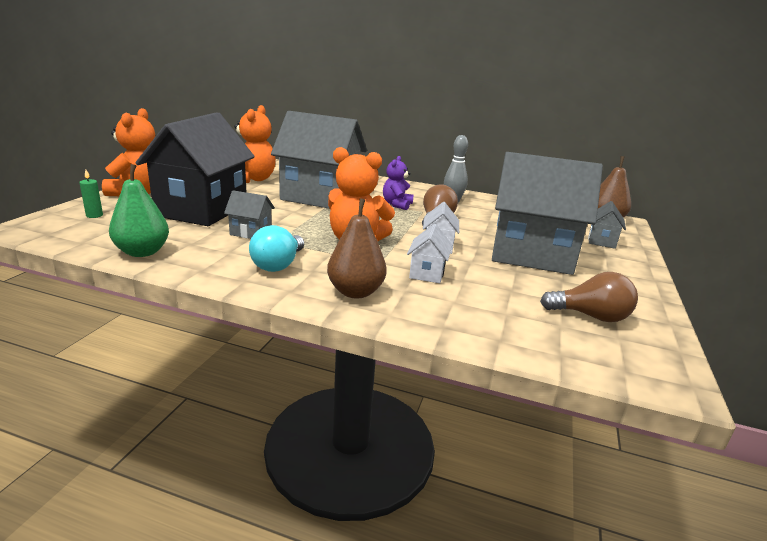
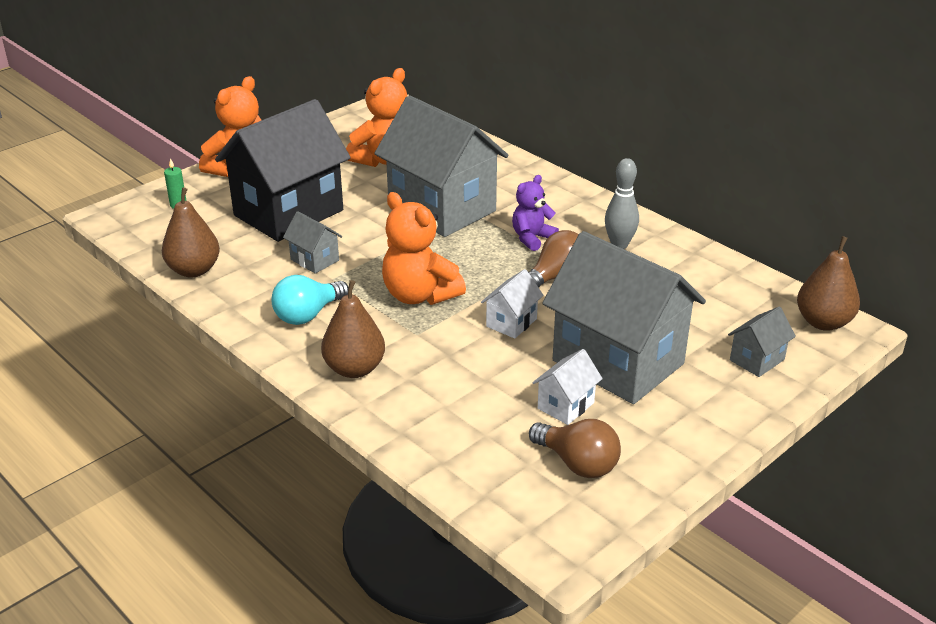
camera: 30 degrees right, 10 degrees up
(142, 252) = (194, 270): green pear -> brown pear
(427, 273) = (455, 361): white house -> white house (565, 406)

